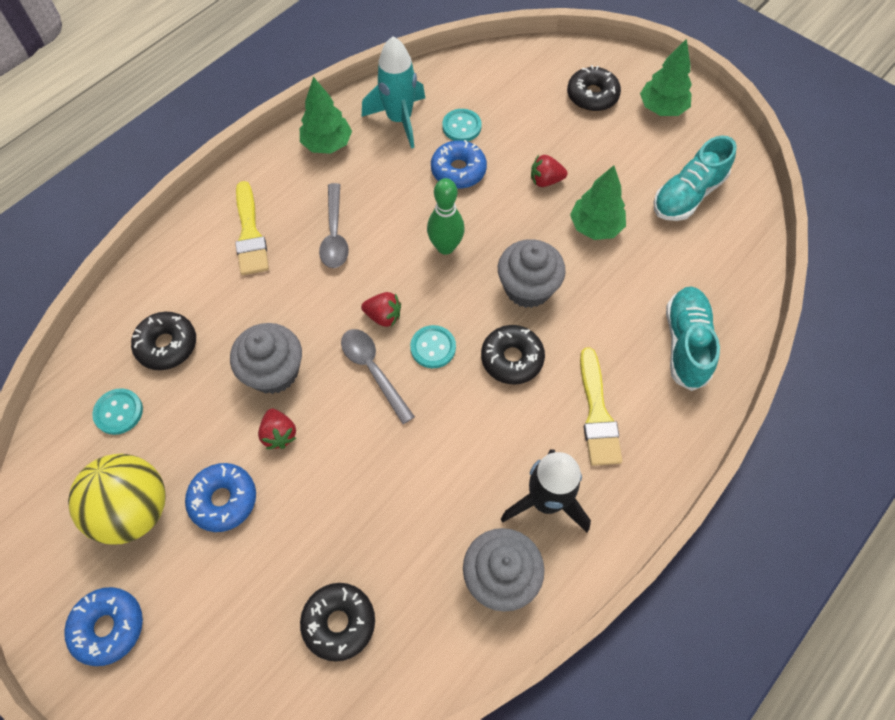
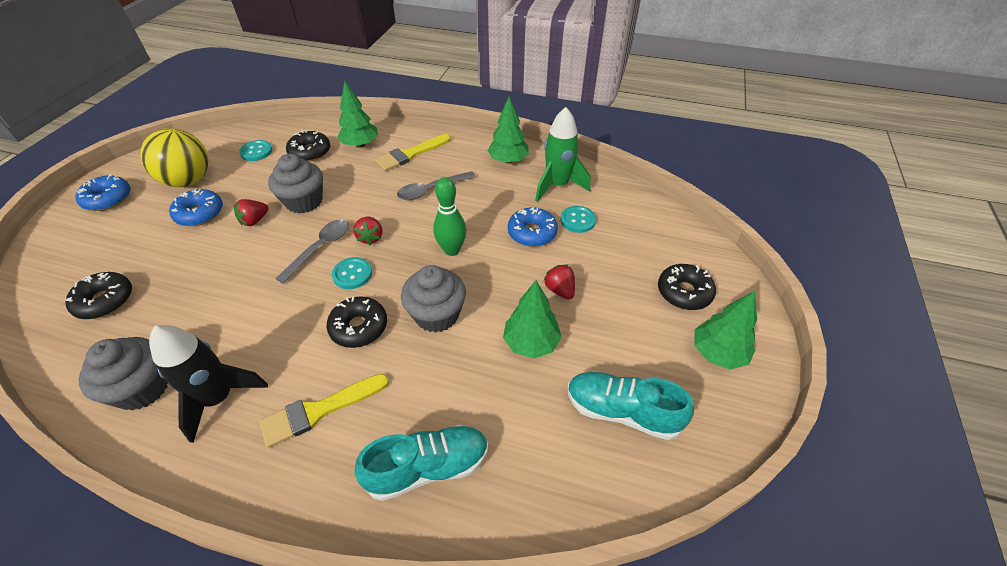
camera: 65 degrees right, 15 degrees down
(190, 283) = (360, 144): none -> green tree
(399, 120) = (557, 186): turquoise rocket -> green rocket

